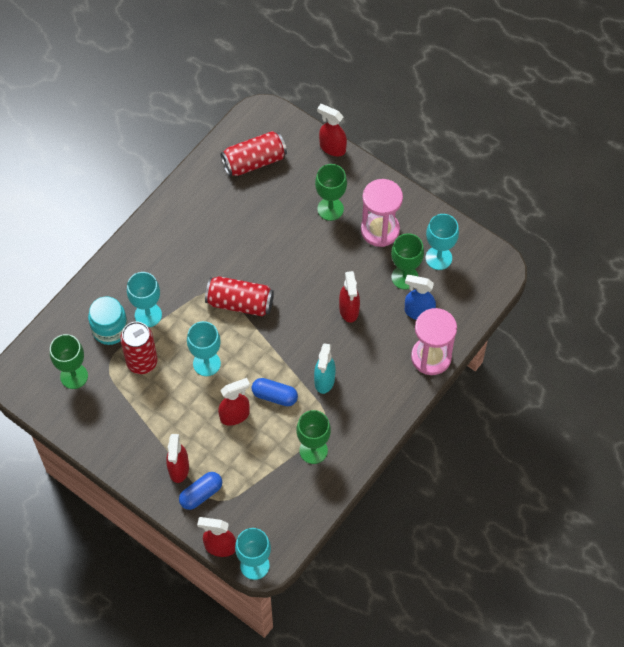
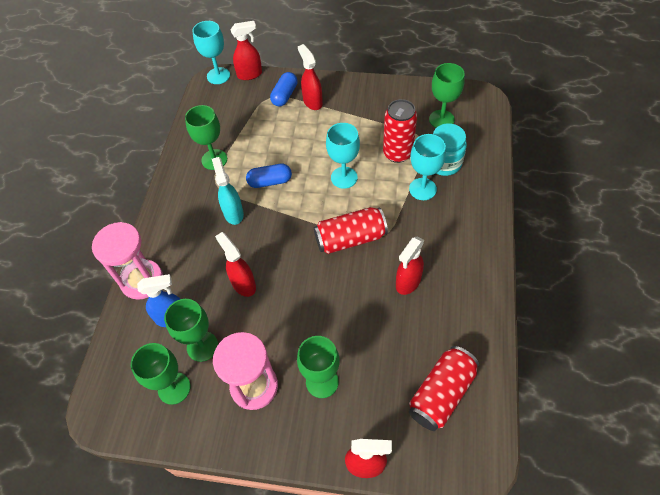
camera: 155 degrees right, 5 degrees down
(235, 415) = (293, 153): red spray bottle -> red spray bottle (407, 282)
(438, 258) = (174, 388): turquoise goblet -> green goblet

